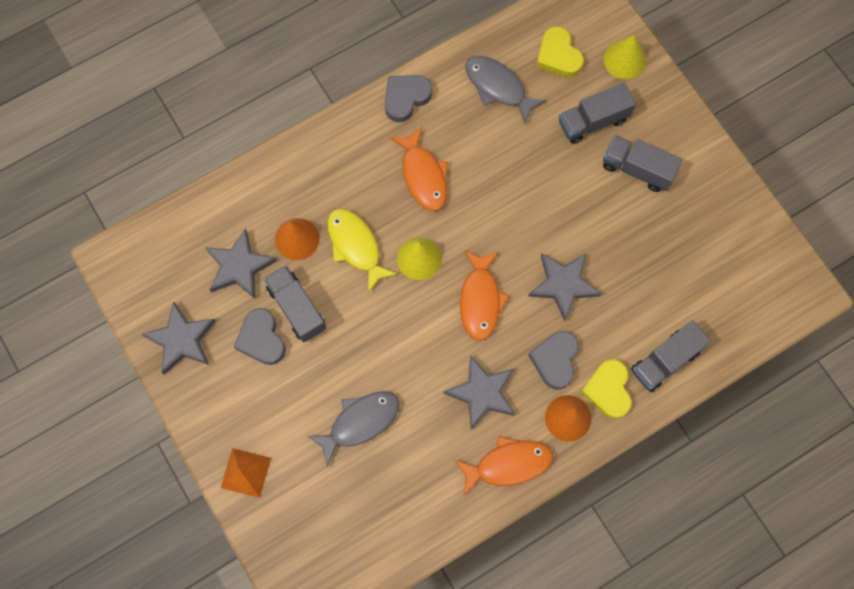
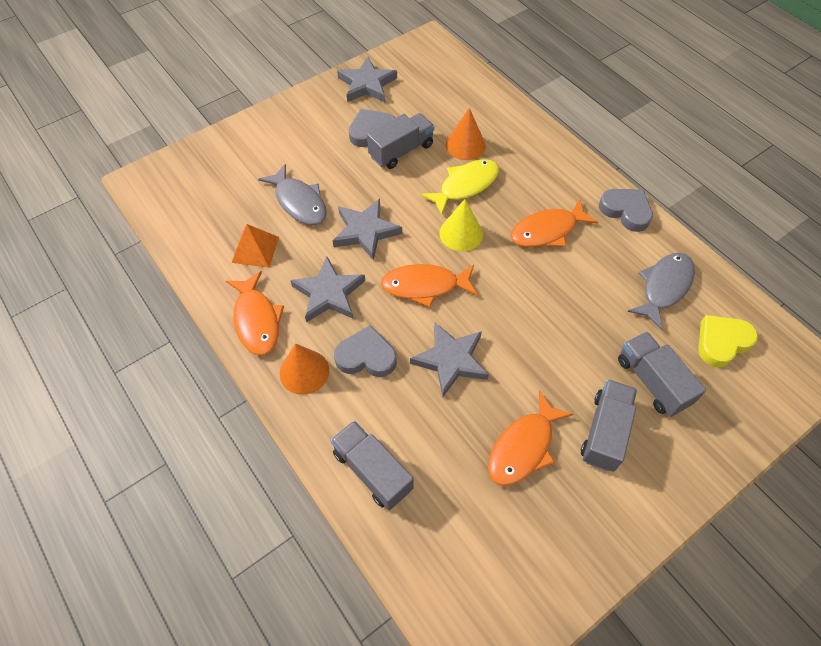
camera: 85 degrees right, 15 degrees down
(239, 266) = (434, 111): grey star -> grey star (365, 231)
(246, 472) = (256, 132): orange pyramid -> orange pyramid (255, 249)
(608, 390) = (335, 410): yellow heart -> none
(624, 59) = (743, 413): yellow cone -> none
(648, 235) = (523, 447): none -> orange fish

